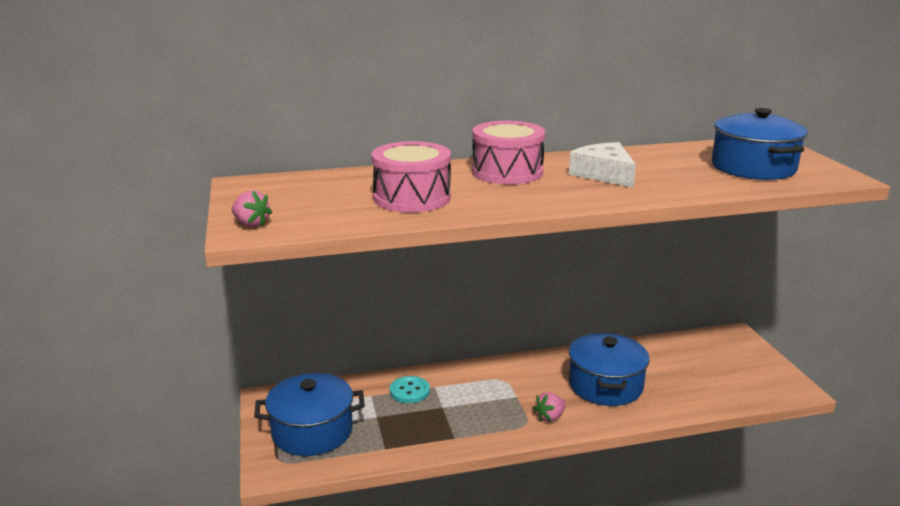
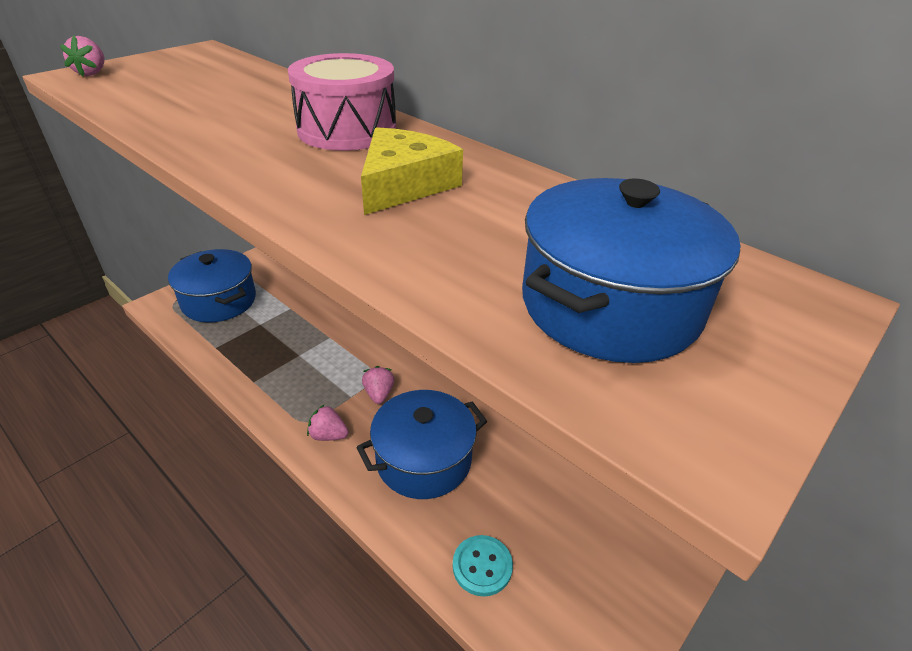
camera: 55 degrees right, 15 degrees up
(409, 391) = (311, 326): turquoise button -> turquoise button (482, 566)
(412, 198) = (209, 108): pink drum -> none
(525, 383) = (379, 394): none -> pink strawberry
(604, 174) = (404, 184): white cheese -> yellow cheese

